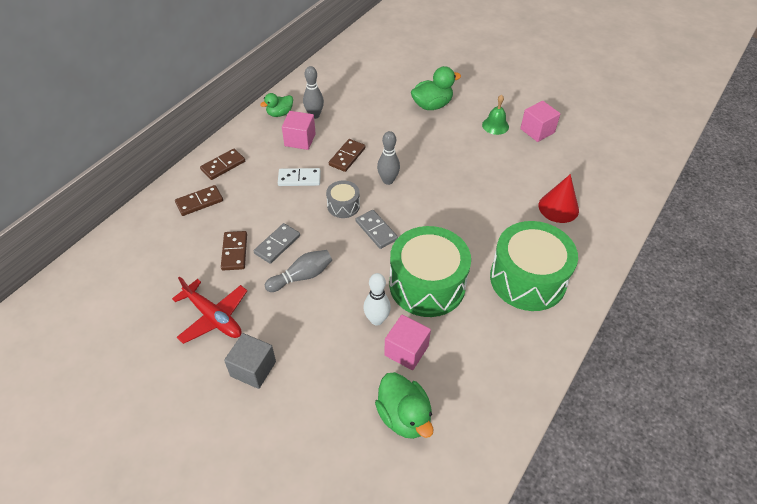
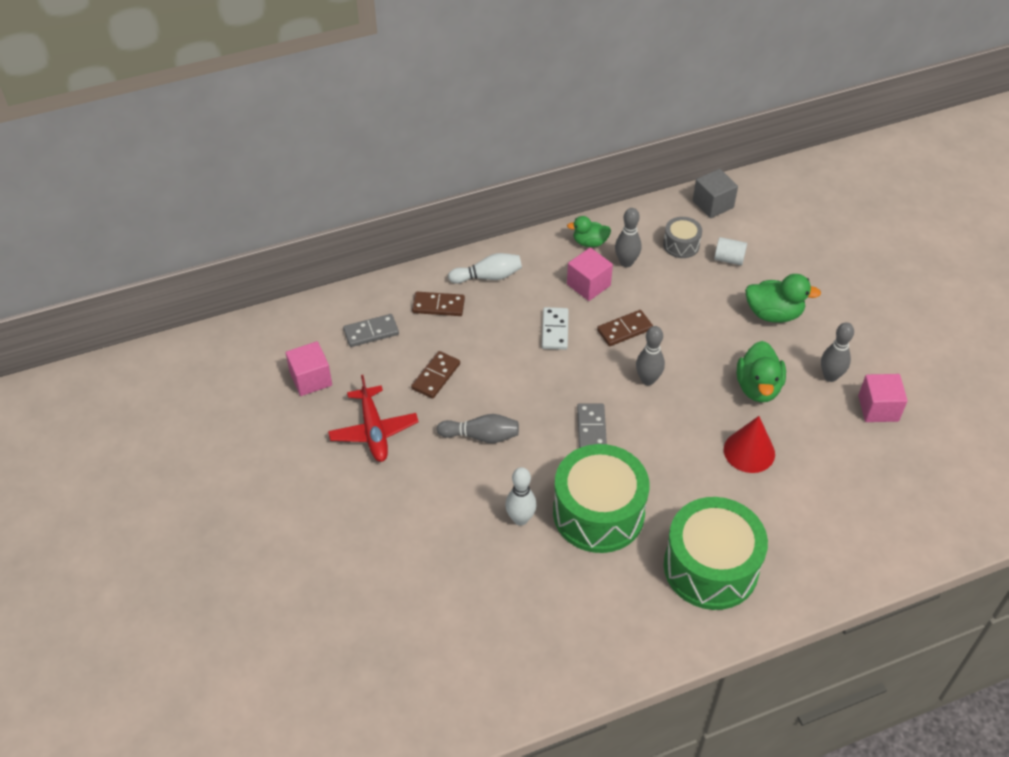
camera: 35 degrees right, 0 degrees up
(223, 166) = (488, 276): brown domino -> white bowling pin
(253, 369) = (375, 499): grey cube -> grey cube (713, 204)
(277, 245) = (481, 390): grey domino -> grey domino (371, 332)
(299, 179) = (555, 330): white domino -> white domino turned 60 degrees clockwise
(343, 206) = (578, 383): grey drum -> grey drum (681, 245)
(378, 86) = (729, 259): none -> white cylinder
(404, 416) = (476, 621): green duck -> green duck (758, 387)
(406, 350) = (525, 564): pink cube -> pink cube (311, 379)
(495, 125) = (830, 376): green bell -> grey bowling pin
(558, 207) = (818, 511): red cone -> red cone (749, 451)

